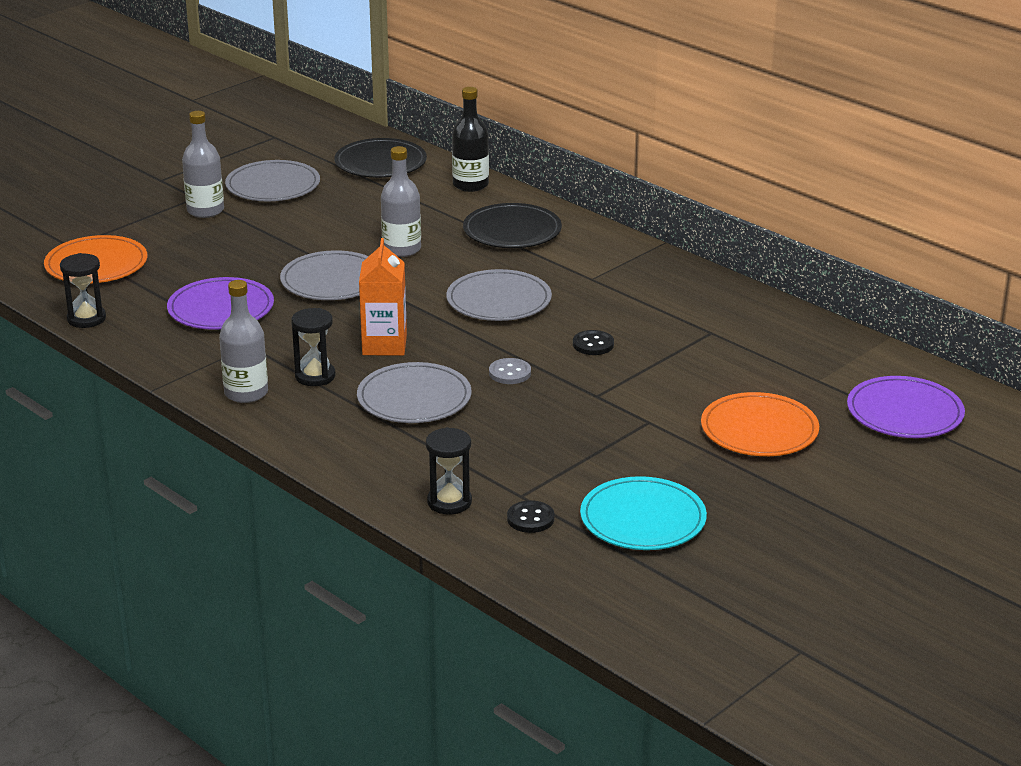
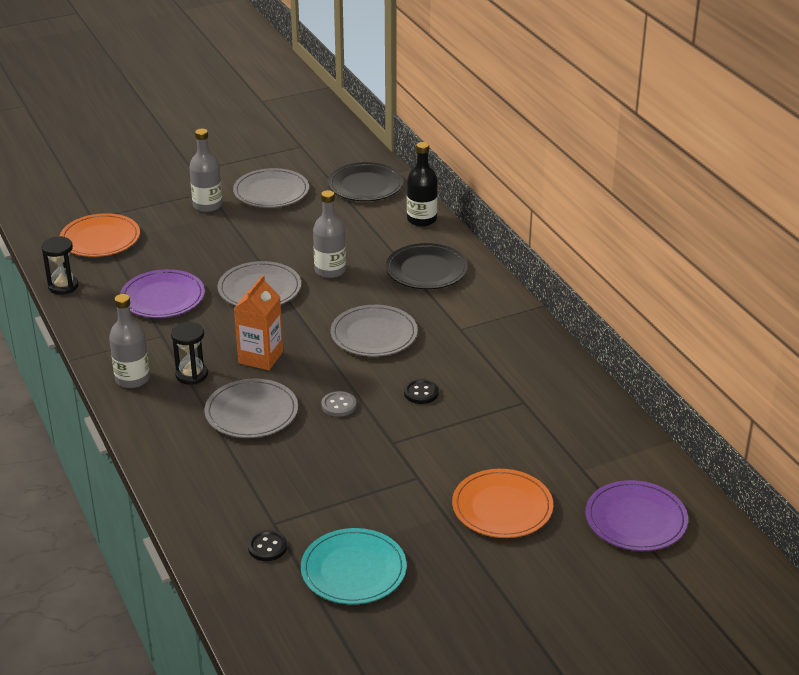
camera: 20 degrees right, 5 degrees up
(449, 502) = (216, 516): black hourglass -> none

